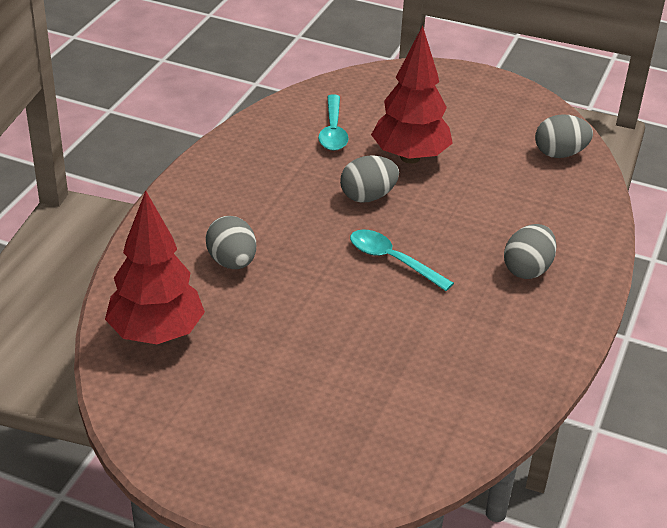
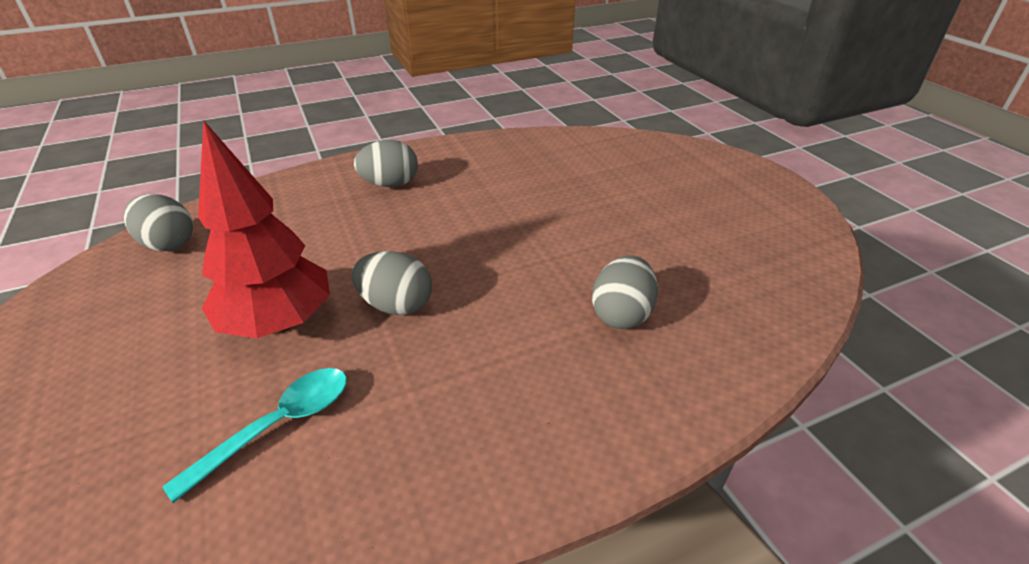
camera: 135 degrees left, 0 degrees up
(156, 334) = (758, 286): red tree -> none
(393, 260) = (472, 238): turquoise spoon -> none

